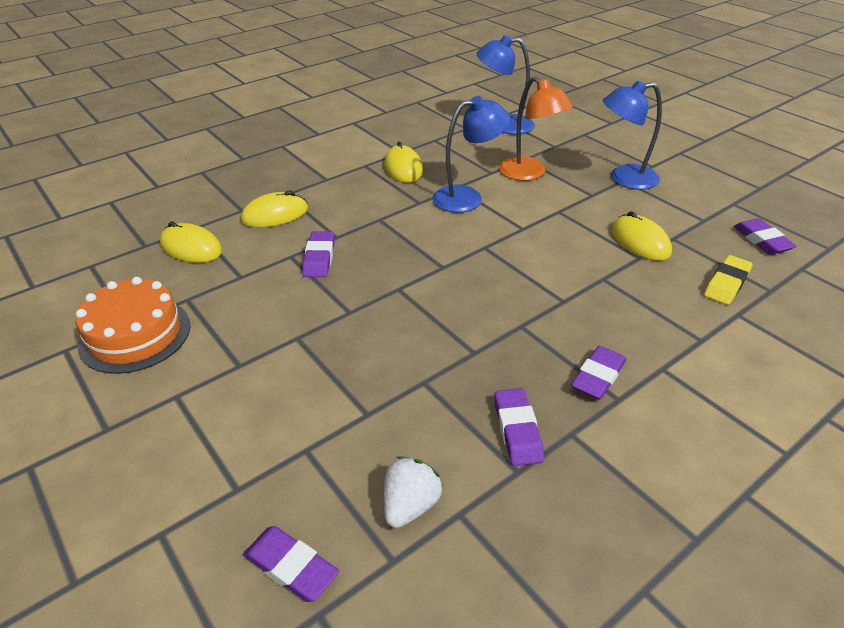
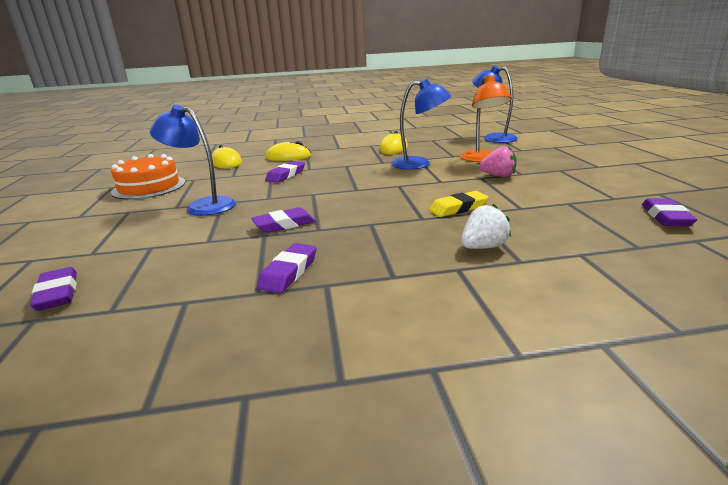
camera: 30 degrees right, 15 degrees down
(410, 505) = (163, 288): white strawberry -> white strawberry (483, 247)
(573, 204) = (498, 176): none -> pink strawberry
(598, 376) = (393, 260): purple eraser -> purple eraser (284, 224)
(624, 178) = (561, 169): blue lamp -> blue lamp (203, 205)
(640, 241) = (533, 200): yellow mouse -> none
(726, 284) = (591, 235): yellow eraser -> yellow eraser (458, 208)

